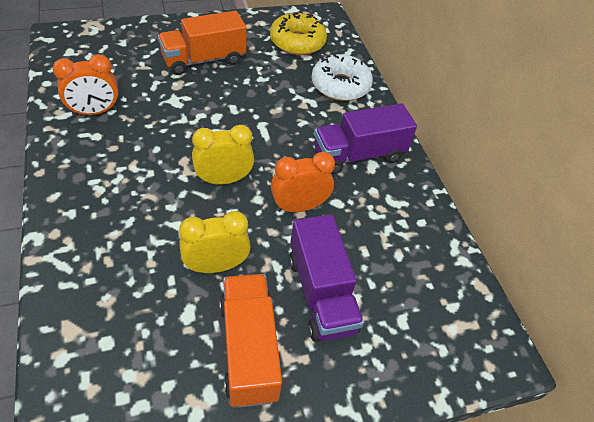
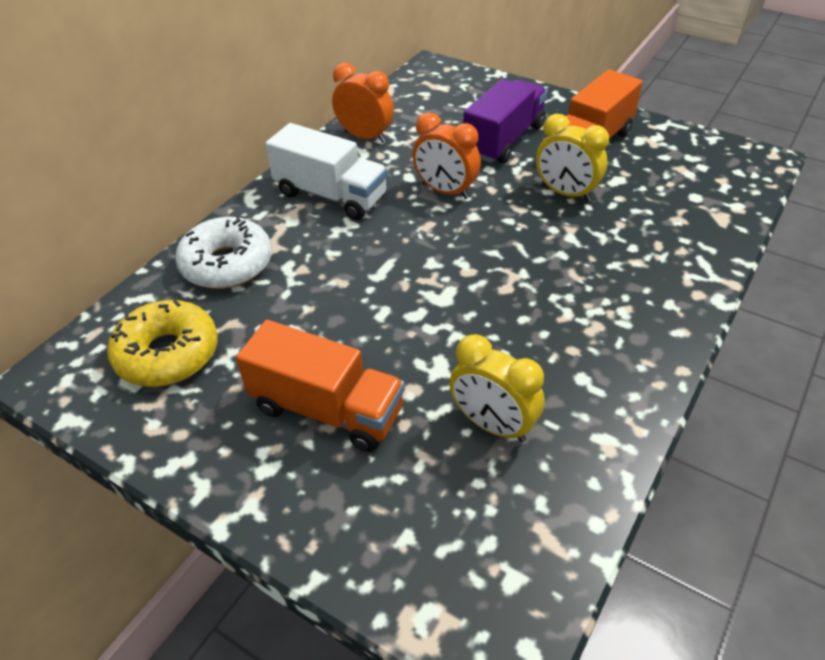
camera: 125 degrees left, 5 degrees down
(94, 112) = (559, 416): orange clock -> orange clock (365, 137)
(223, 180) = (485, 247): yellow clock -> yellow clock (492, 425)
(358, 155) = (331, 195): purple truck -> white truck

